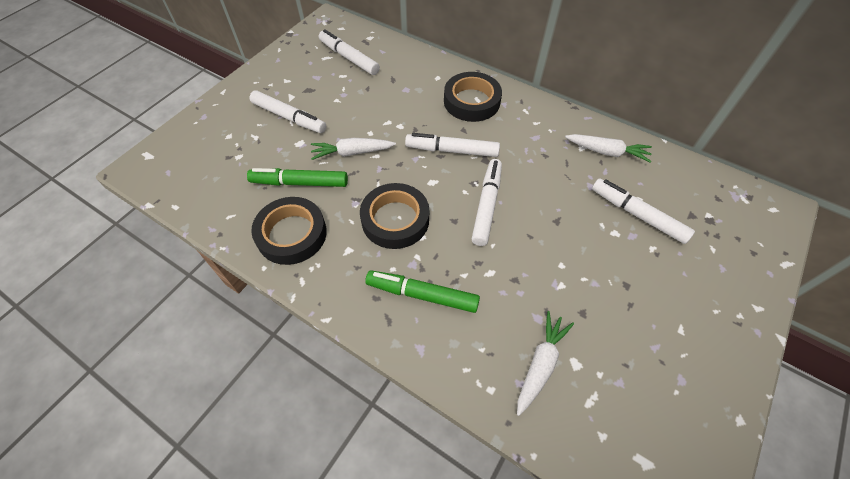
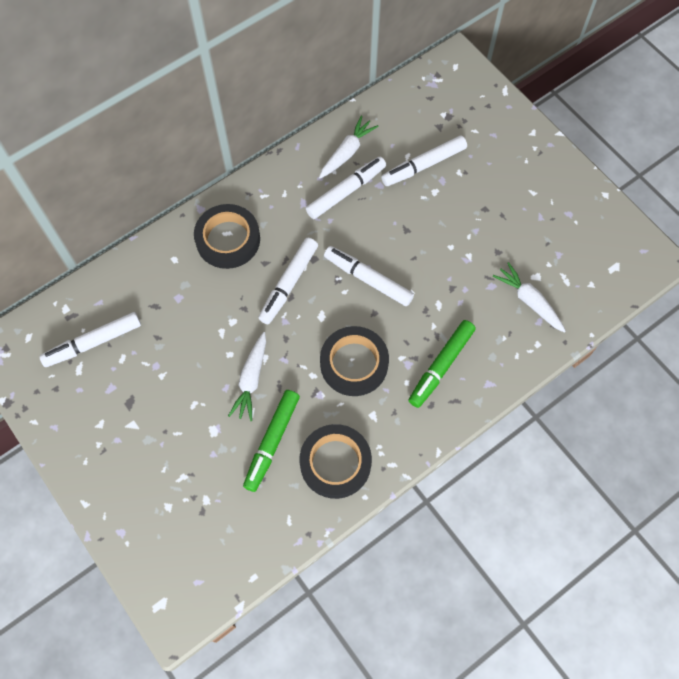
camera: 70 degrees left, 10 degrees up
(289, 117) = (167, 433): white marker -> white marker (346, 191)

